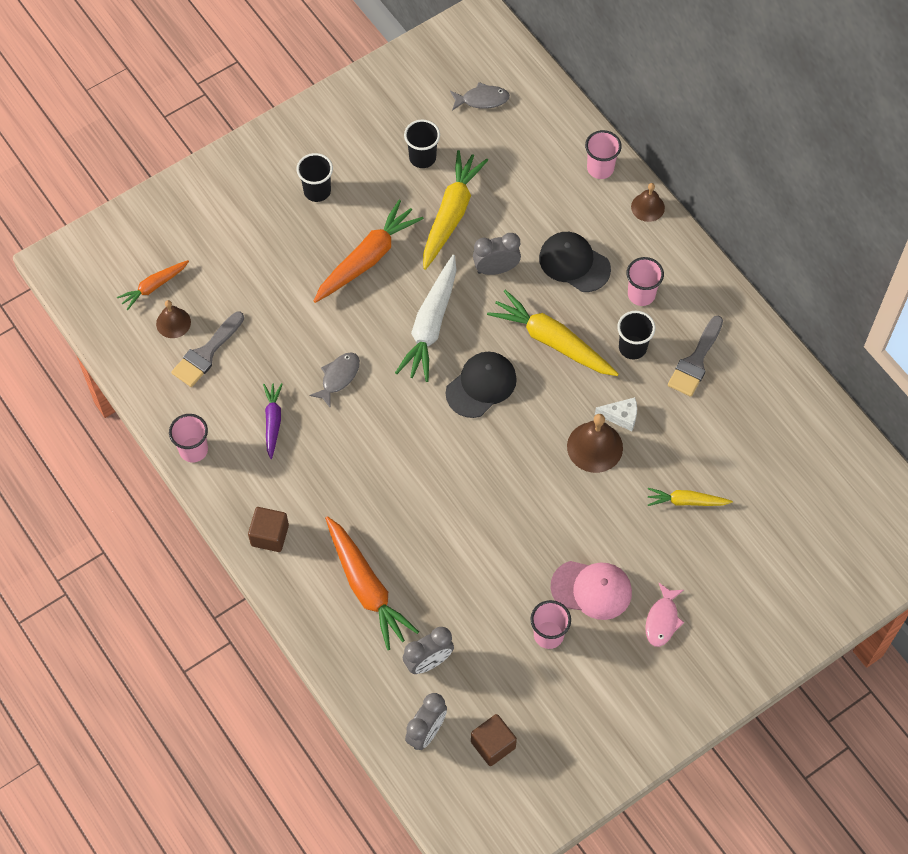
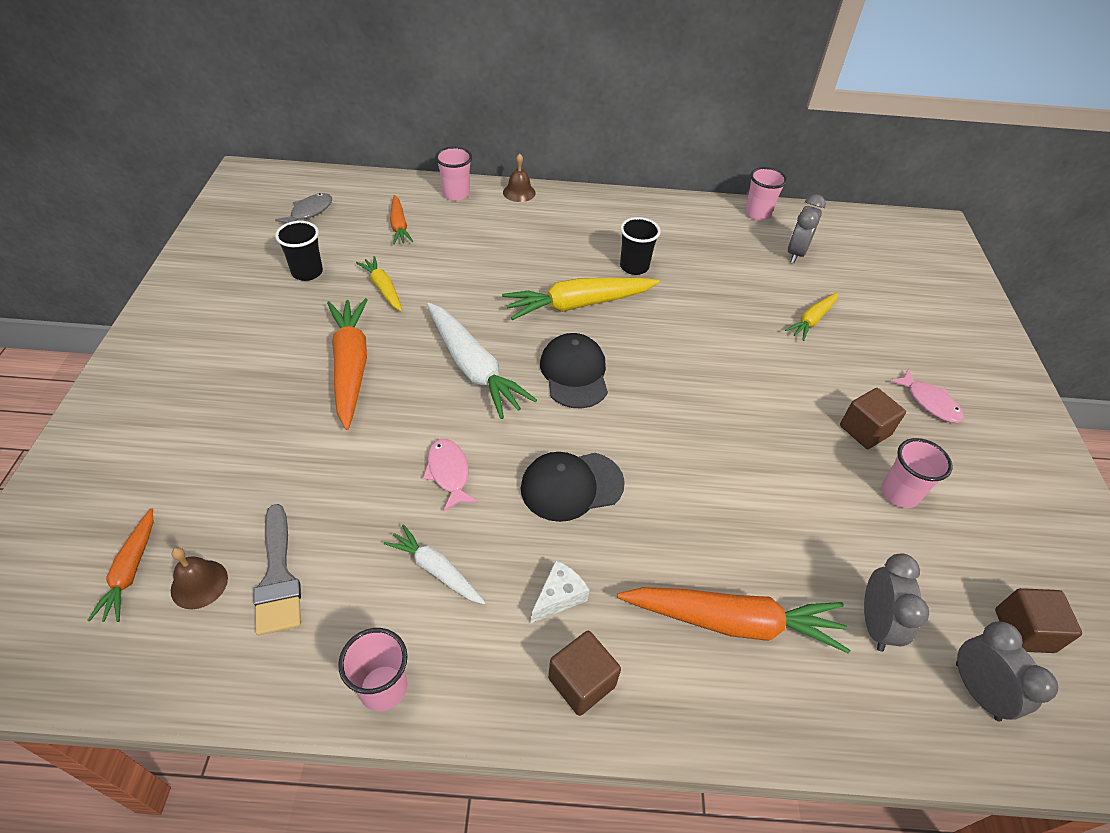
camera: 55 degrees left, 15 degrees down
(273, 421) = (436, 570): purple carrot -> white carrot
(317, 191) = (234, 356): black cup -> none
(338, 377) = (449, 473): grey fish -> pink fish
(451, 214) = (383, 288): yellow carrot -> yellow carrot, size x0.56
(496, 269) = (470, 295): grey clock -> grey clock (796, 253)
(524, 166) = (399, 226): none -> orange carrot
(574, 263) = (520, 252): black cap -> black cap (571, 486)
(591, 589) = (864, 430): pink cap -> brown cube
(595, 447) = (710, 341): brown bell -> none
(621, 416) = (694, 309): white cheese -> white cheese (559, 596)
(641, 294) = (590, 236): pink cup -> pink cup (757, 214)
(695, 361) = (681, 244): grey brush -> none

